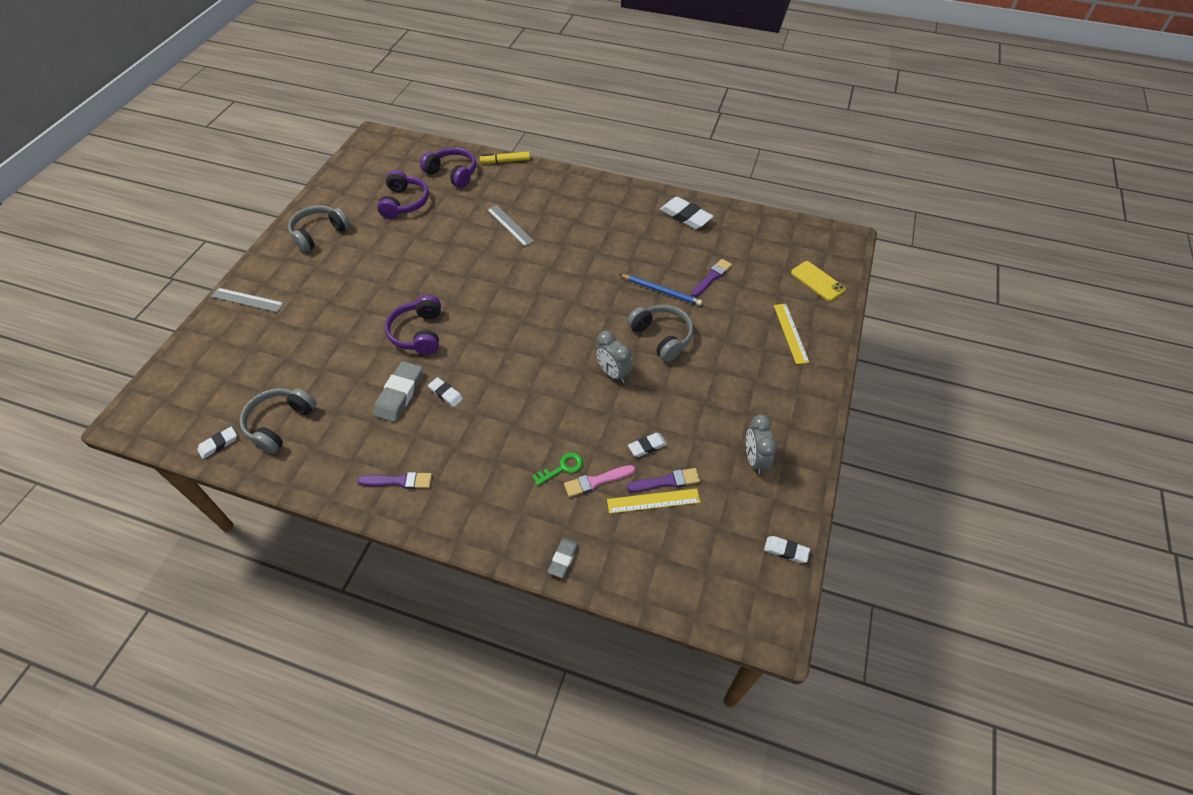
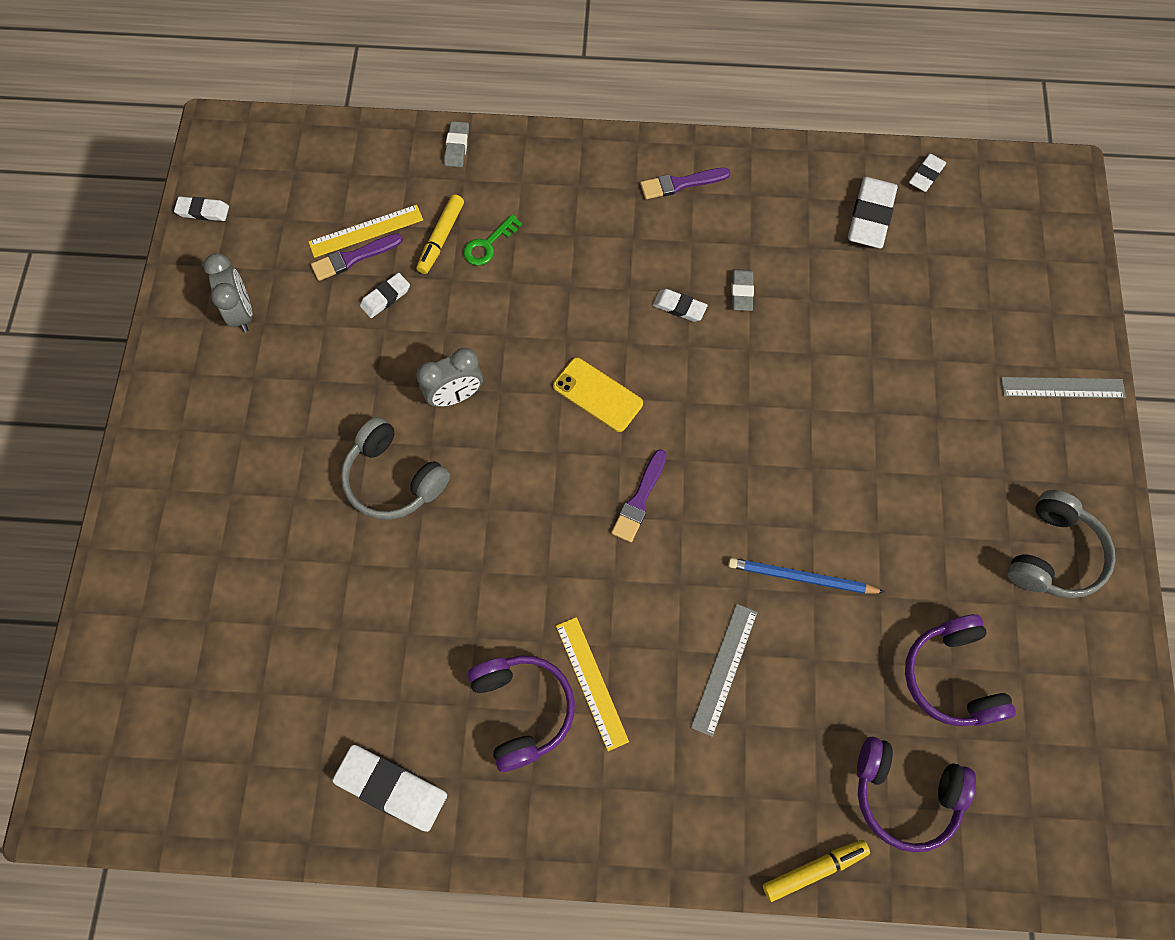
camera: 165 degrees right, 15 degrees up
(280, 424) = (870, 216): grey headphones -> white eraser
(399, 394) = (742, 292): grey eraser -> grey eraser, size x0.57
(418, 333) = (768, 393): purple headphones -> purple headphones (522, 710)
(510, 225) = (724, 668): grey ruler -> grey ruler turned 75 degrees clockwise
(596, 481) = (441, 238): pink brush -> yellow marker
(613, 373) = (455, 396): grey clock -> grey clock turned 120 degrees clockwise
(661, 291) = (409, 575): blue pencil -> blue pencil (801, 578)
(712, 277) = (324, 631): purple brush -> purple brush (639, 500)
(790, 333) = (187, 538): yellow ruler -> yellow ruler (592, 682)
(817, 281) = (133, 670): yellow phone -> yellow phone (597, 395)

